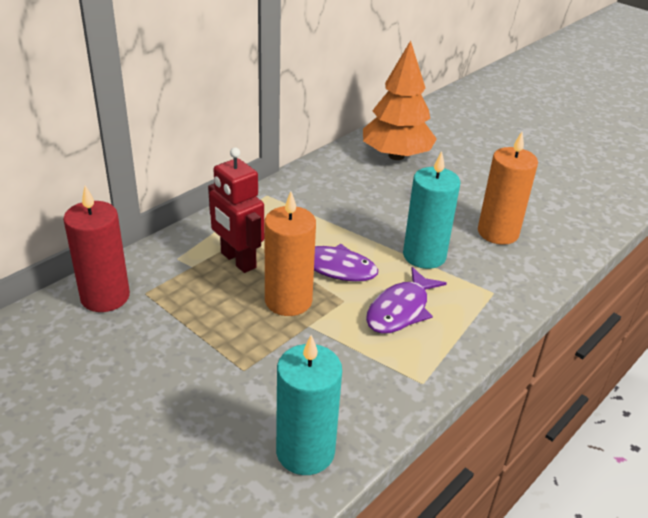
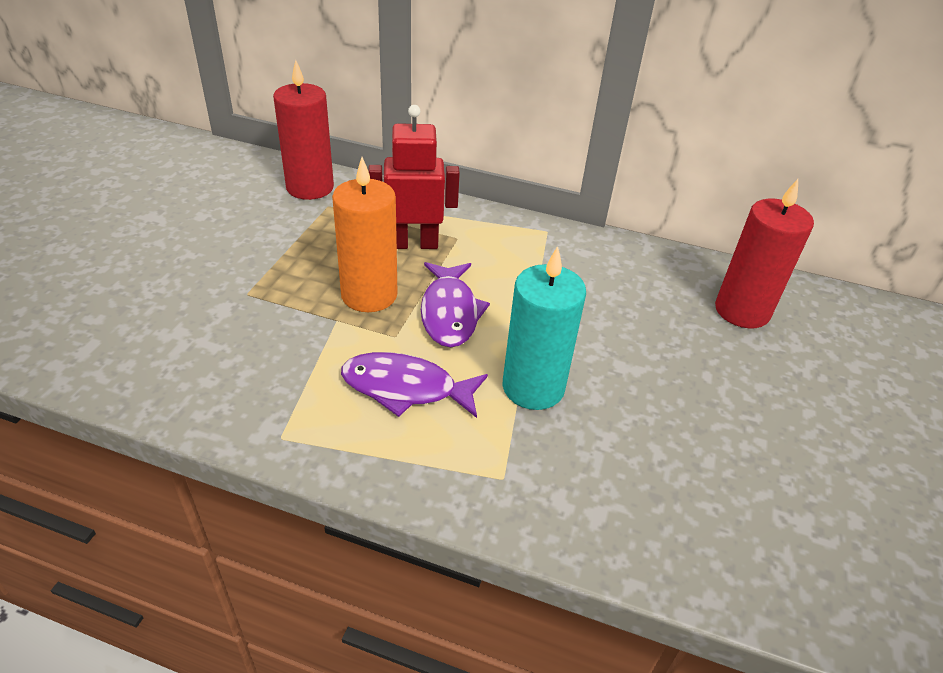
camera: 65 degrees right, 5 degrees up
(238, 260) = (414, 244): red robot -> red robot turned 60 degrees clockwise
(305, 451) = (143, 365): turquoise candle -> none
(396, 156) = (742, 311): orange tree -> red candle
(498, 233) = (654, 458): orange candle -> none

